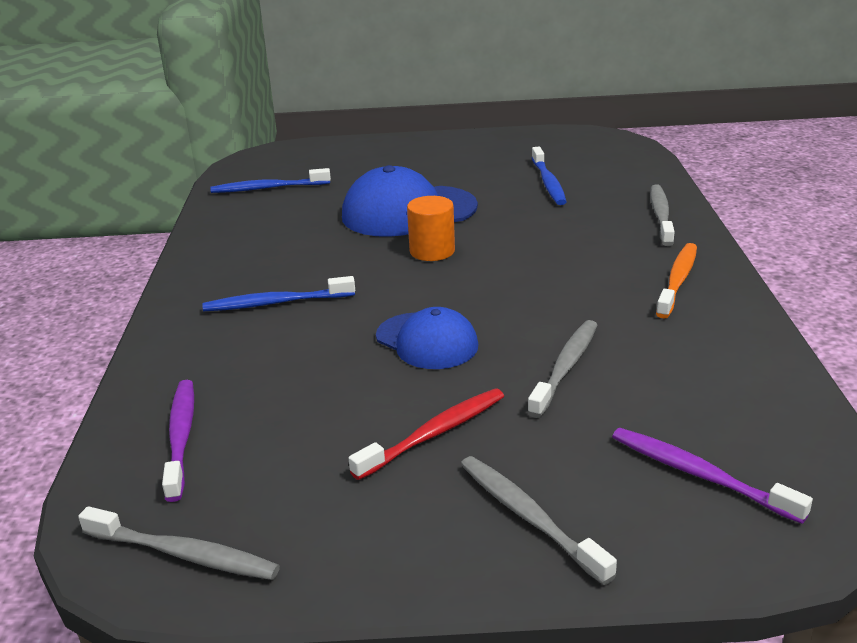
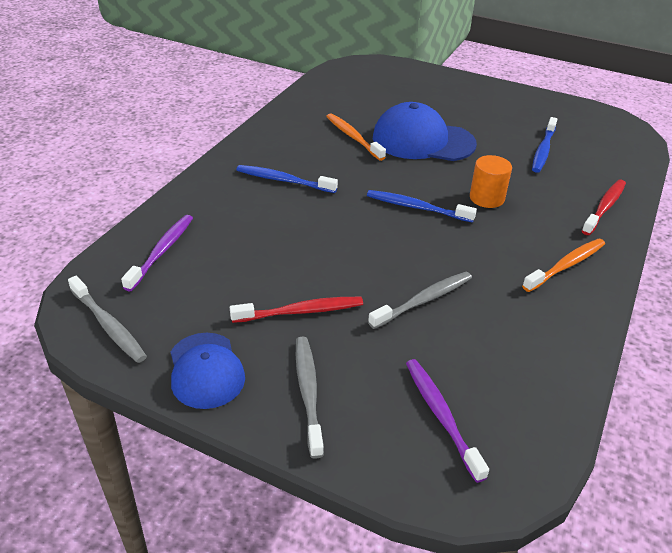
camera: 25 degrees right, 10 degrees up
(268, 188) = (347, 91): blue toothbrush -> blue toothbrush (417, 207)
(321, 232) = (353, 137): none -> orange toothbrush
(427, 341) = (351, 244): blue cap -> blue cap (206, 370)
(432, 251) = (412, 178): orange cylinder -> orange cylinder (486, 198)
(661, 215) = (604, 207): grey toothbrush -> red toothbrush

